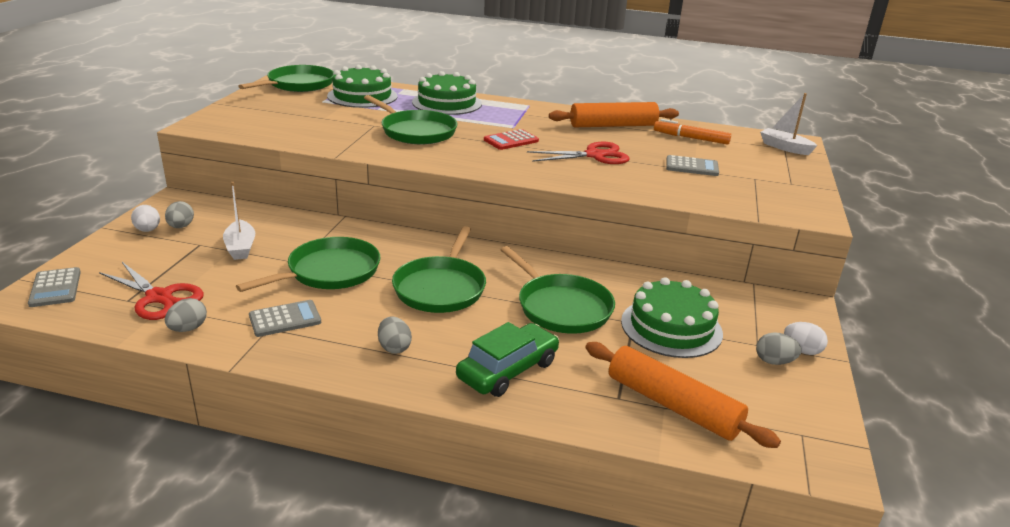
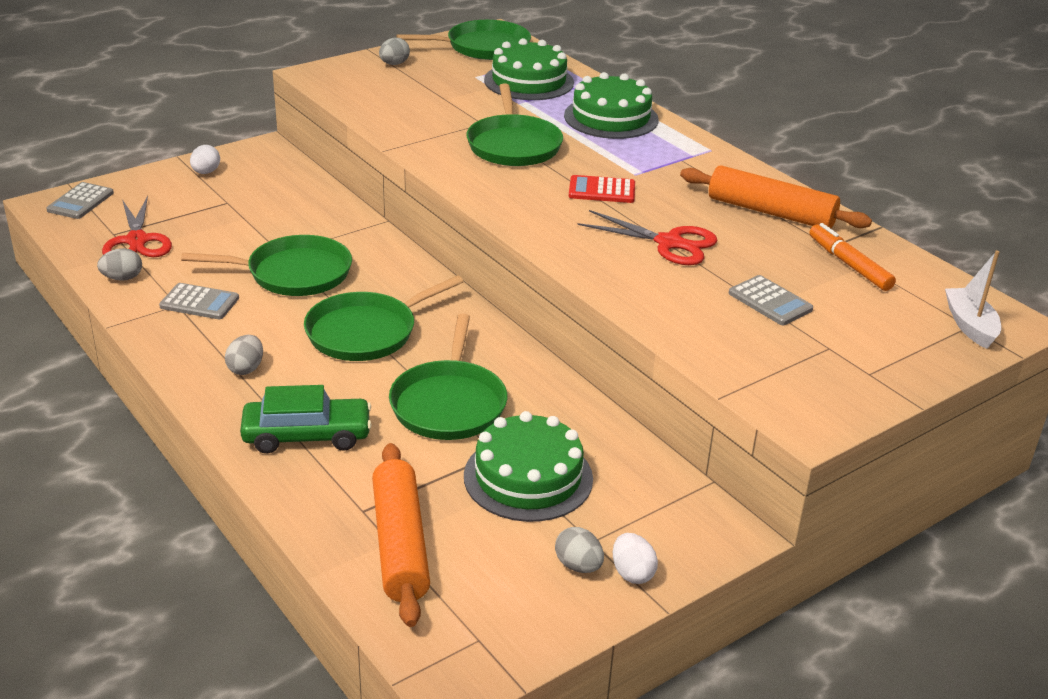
camera: 40 degrees right, 5 degrees up
(181, 226) = (235, 178): grey egg -> grey egg (394, 64)
(240, 247) = (254, 218): white boat -> none

